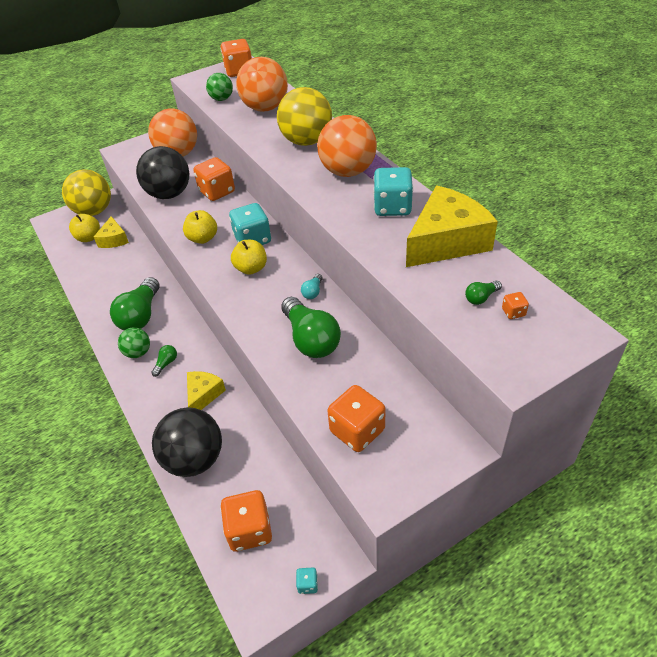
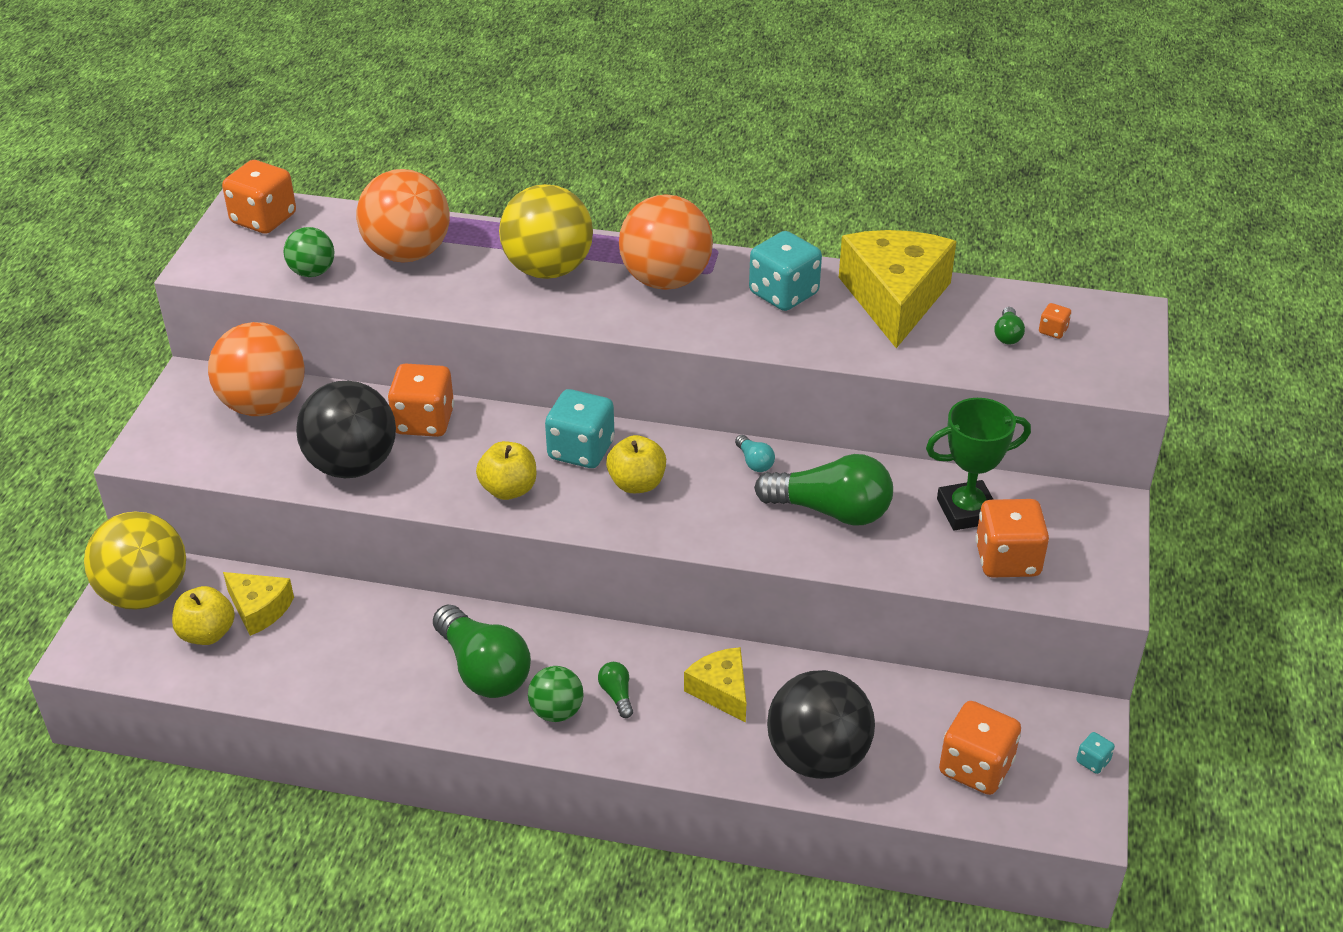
camera: 50 degrees left, 5 degrees down
(376, 388) = (967, 511): none -> green trophy

